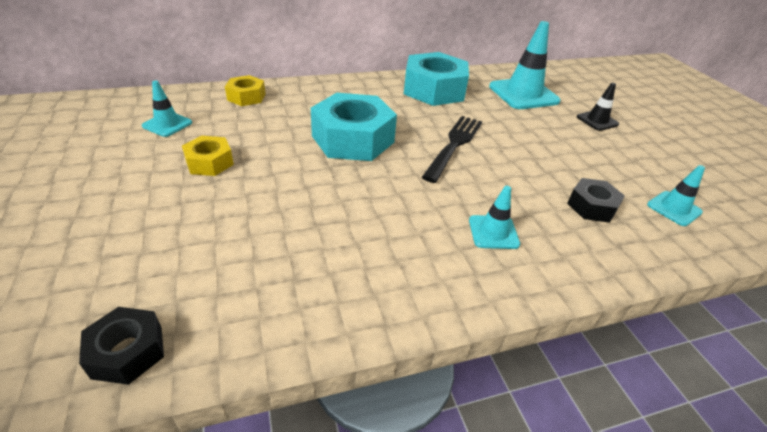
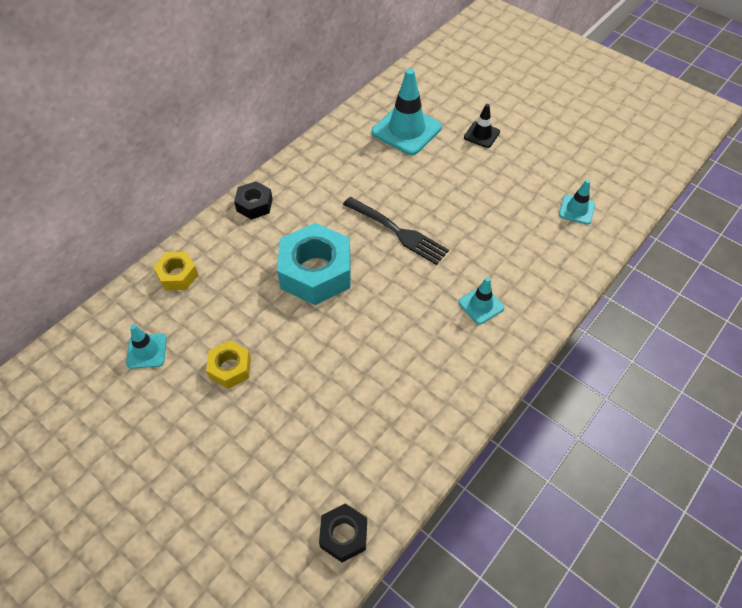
camera: 30 degrees left, 15 degrees up
(434, 90) = (330, 167): turquoise nut -> none
(454, 145) = (397, 231): black fork -> black fork turned 135 degrees clockwise
(591, 206) = (527, 240): black nut -> black nut (254, 205)

